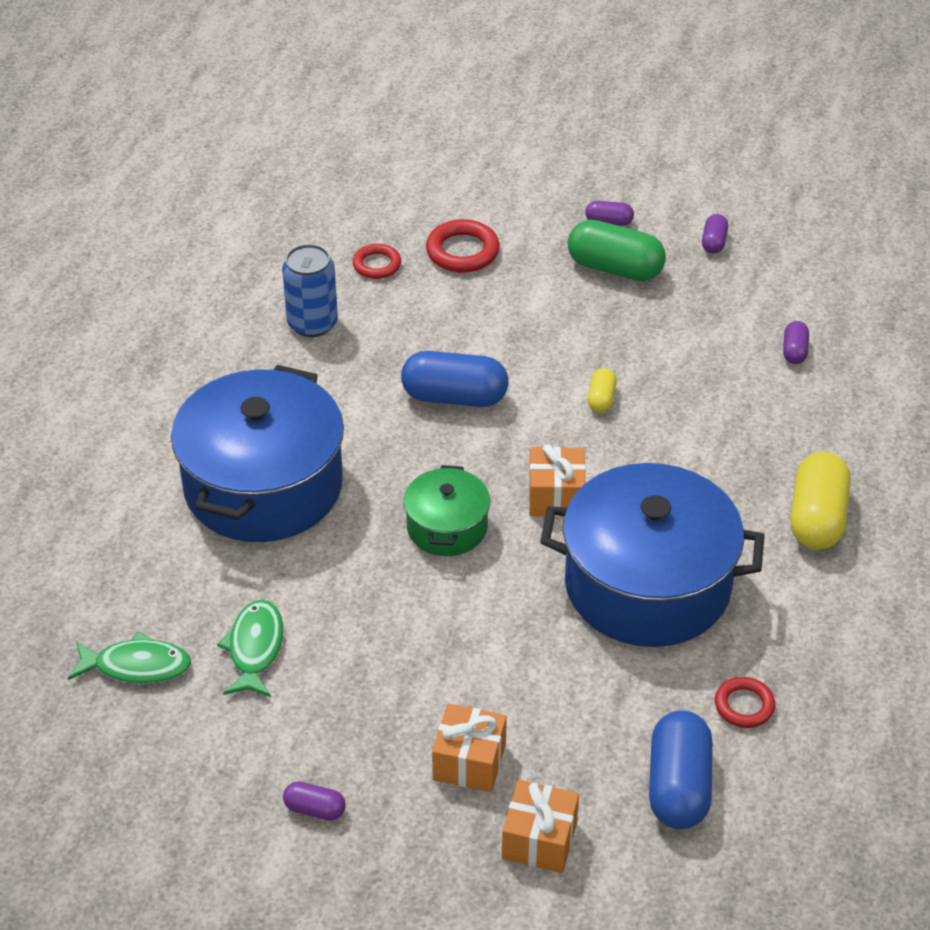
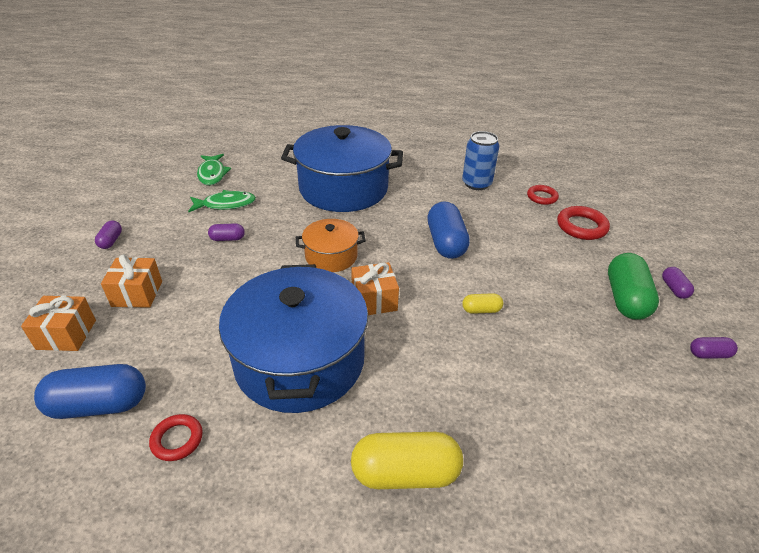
camera: 75 degrees right, 5 degrees down
(447, 527) = (331, 256): green pot -> orange pot
(794, 351) = (615, 430): purple capsule -> purple capsule (227, 239)

